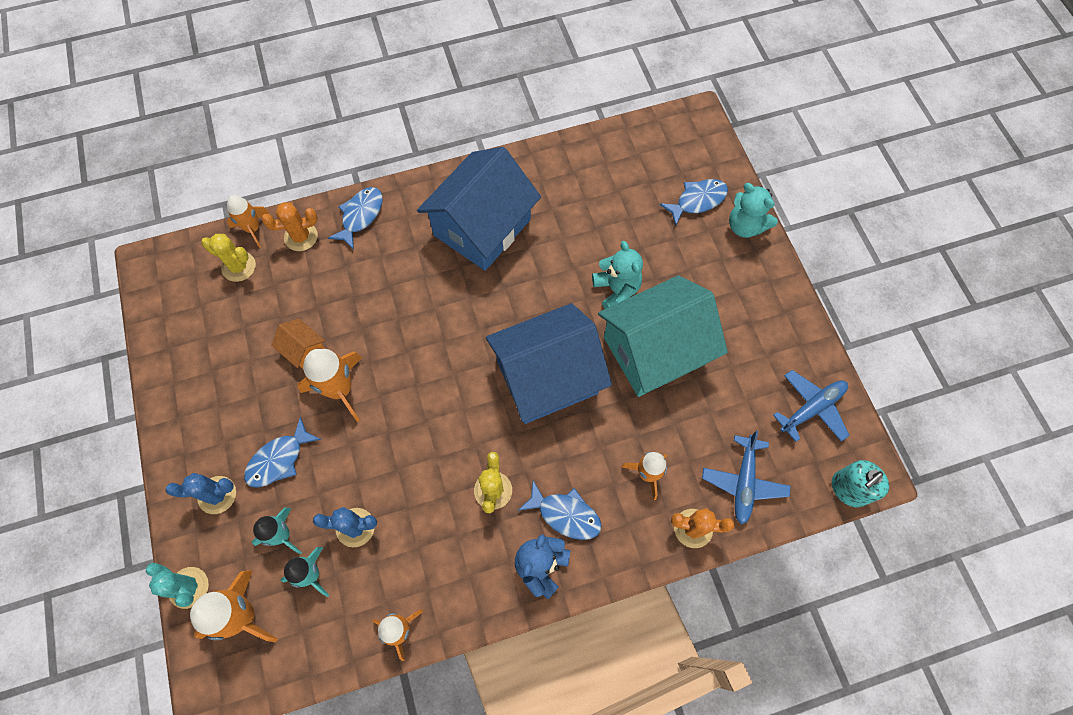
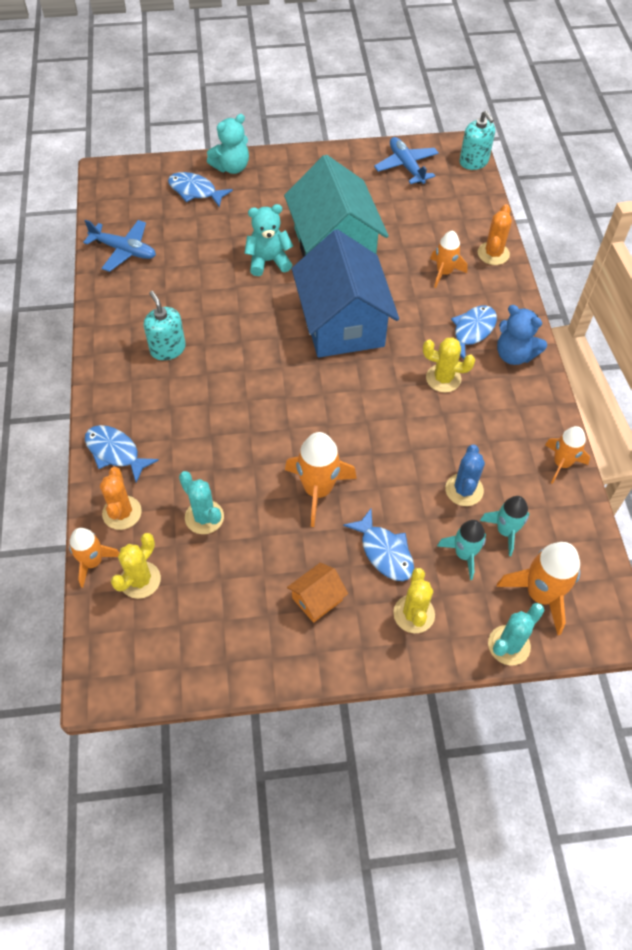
camera: 80 degrees left, 10 degrees down
(217, 495) = (414, 614): blue cactus -> yellow cactus
(302, 300) = (204, 517): none -> turquoise cactus
(304, 350) = (265, 520): orange house -> orange house (317, 599)
(482, 227) = (168, 349): blue house -> turquoise soap dispenser
(697, 201) = (195, 191): blue fish -> blue fish turned 45 degrees counterclockwise
(743, 482) = (460, 217): blue plane -> blue plane (124, 250)

